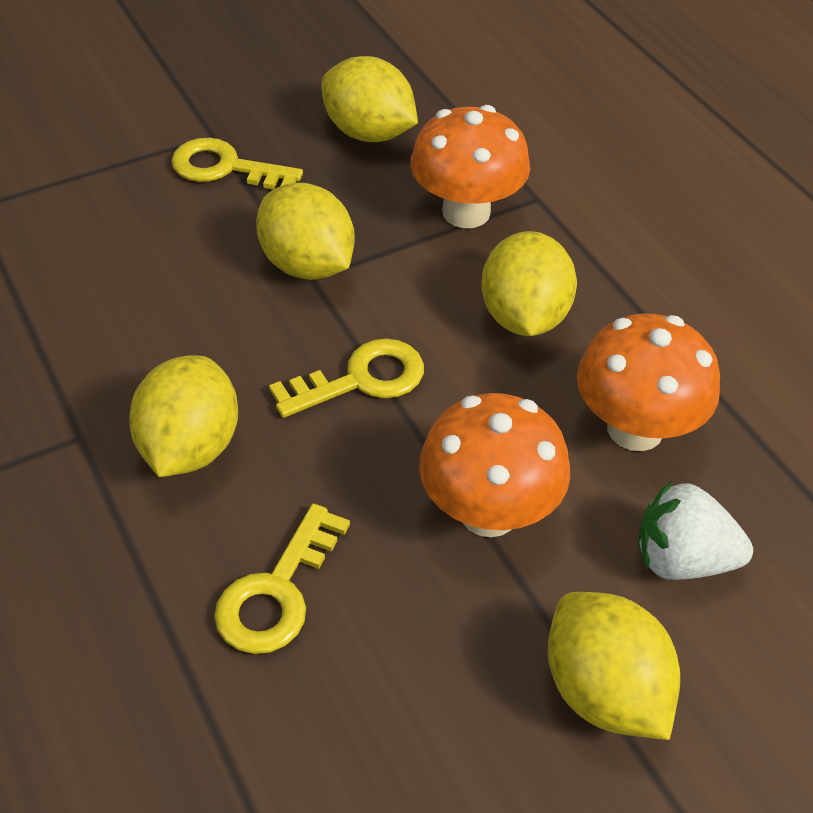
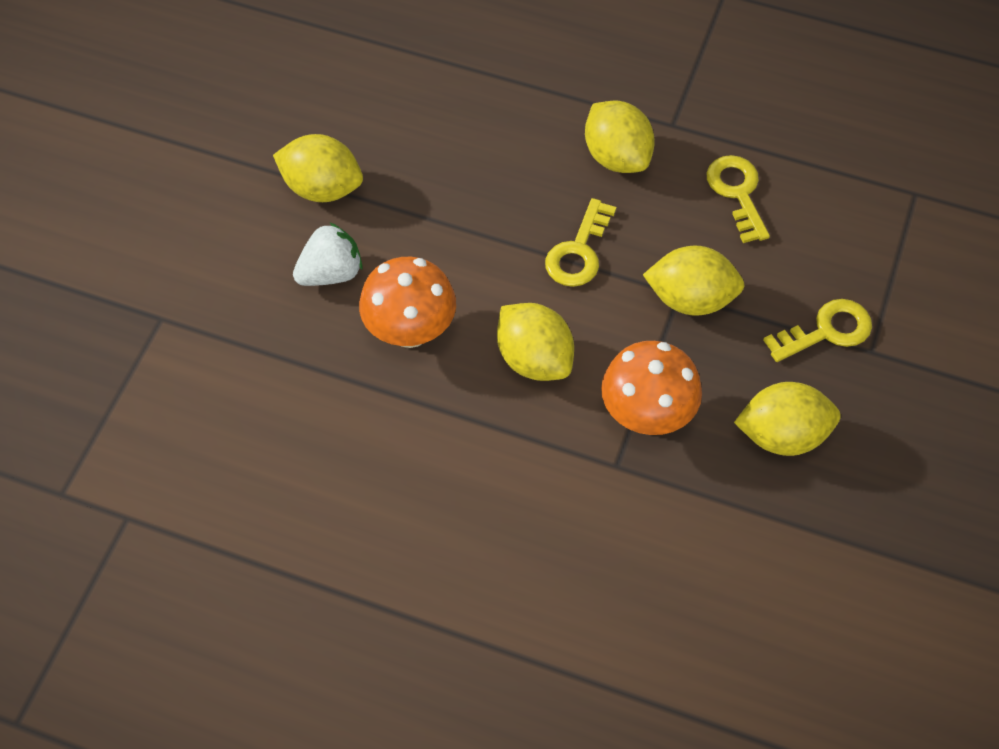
camera: 140 degrees right, 10 degrees up
(277, 592) = (500, 128): yellow key -> yellow key (737, 193)
(488, 512) = (444, 229): orange mushroom -> none

